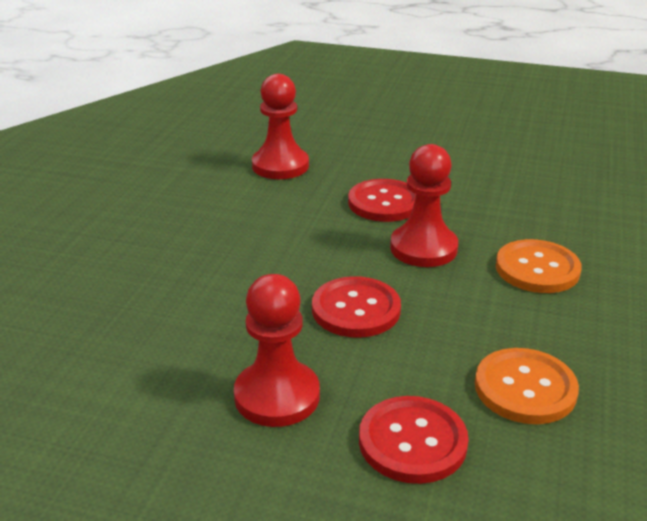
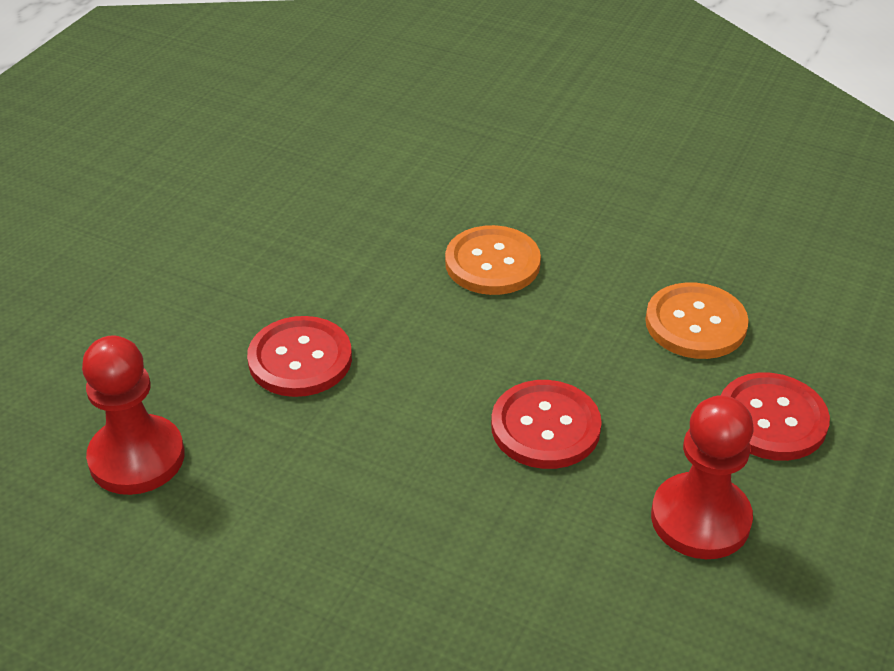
camera: 80 degrees left, 10 degrees up
(423, 248) = (426, 344): red pawn -> none

